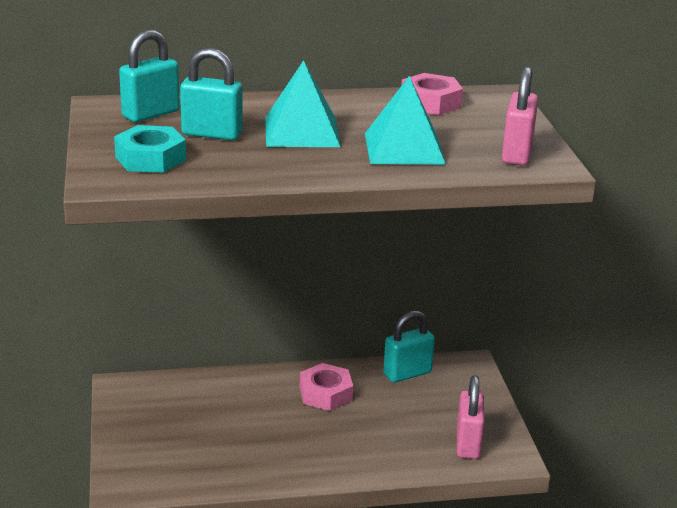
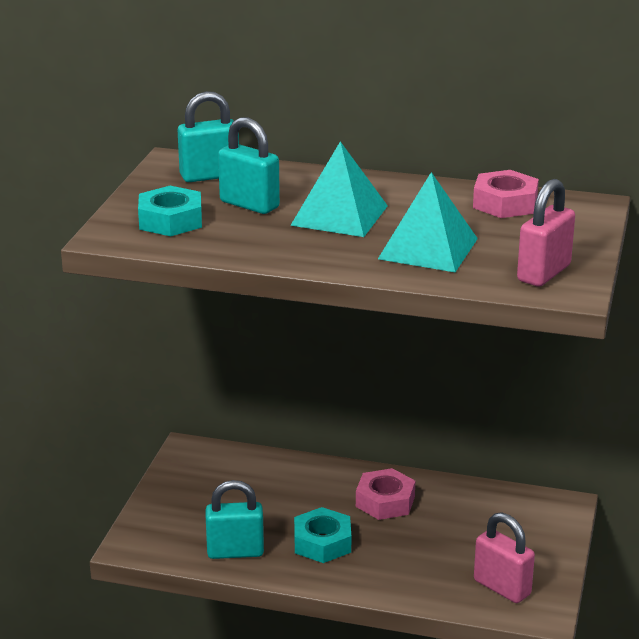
camera: 25 degrees right, 0 degrees up
(295, 442) = (322, 542): none -> turquoise nut
(407, 373) = (486, 500): turquoise padlock -> turquoise padlock (235, 552)
(468, 444) = (502, 587): pink padlock -> pink padlock turned 75 degrees counterclockwise

